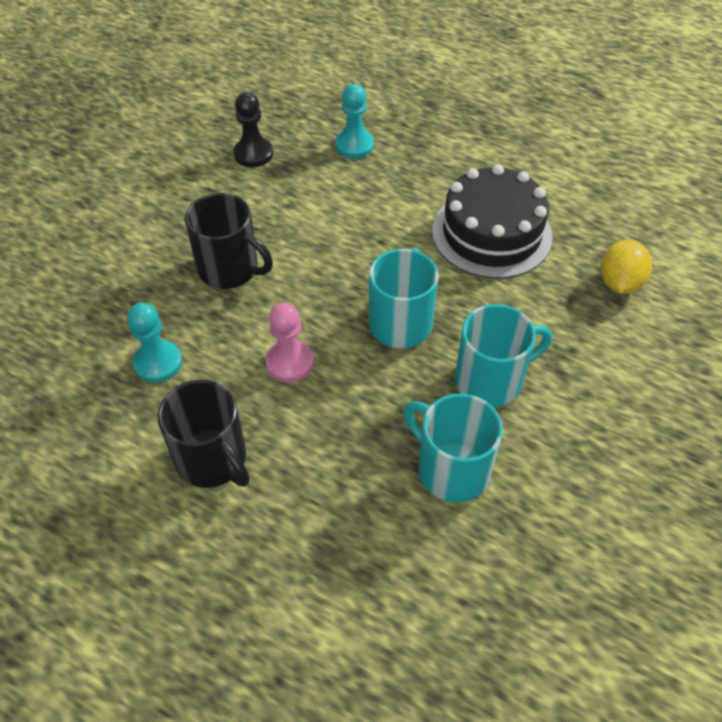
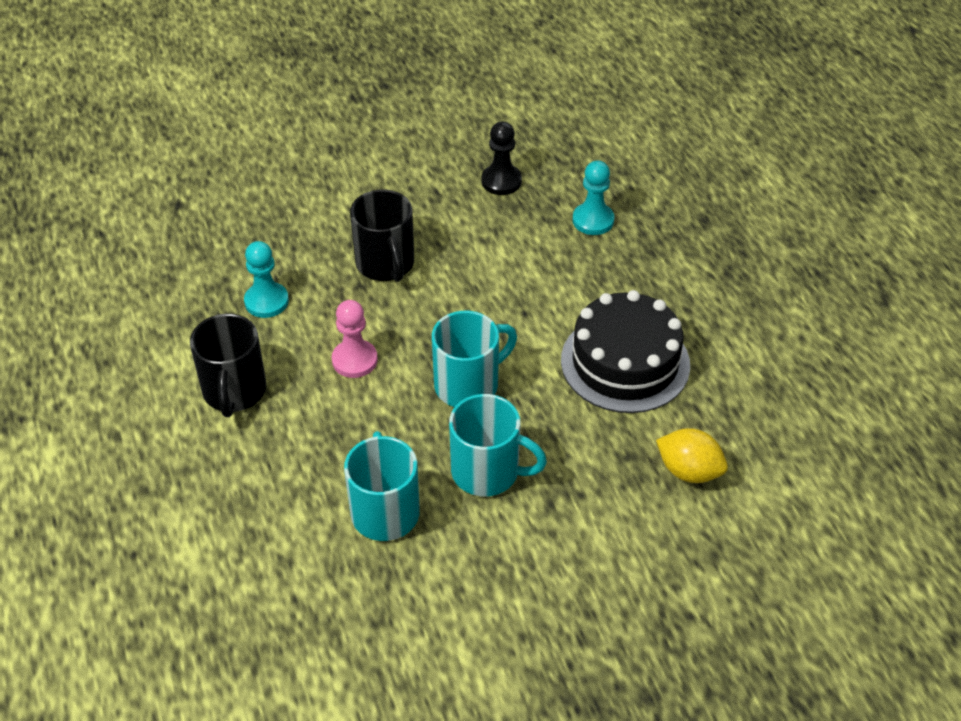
camera: 40 degrees right, 5 degrees down
(619, 283) = (689, 471): yellow lemon -> yellow lemon turned 60 degrees clockwise

